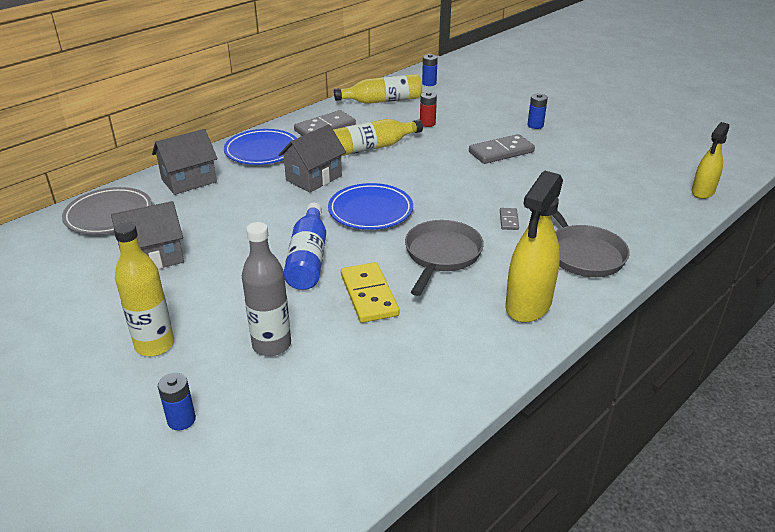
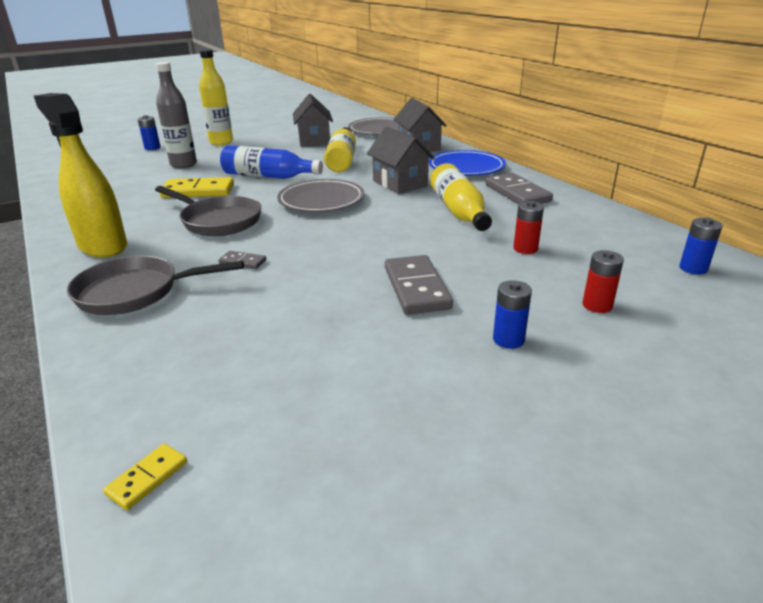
camera: 105 degrees right, 5 degrees down
(370, 210) = (321, 200): blue plate -> grey plate
(382, 101) = (606, 228): yellow bottle -> yellow bottle (342, 159)
(486, 106) = (597, 305): none -> red battery
(702, 192) = (147, 478): yellow spray bottle -> yellow domino

